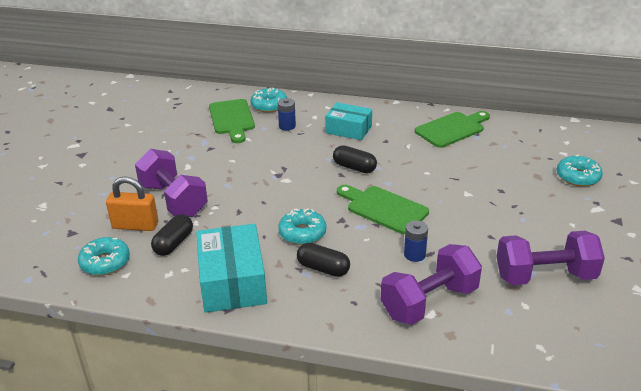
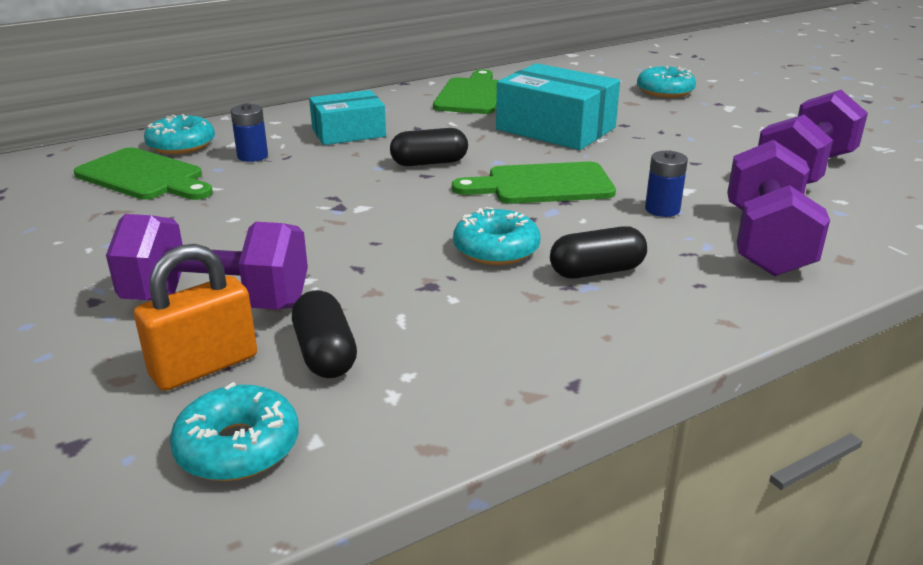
camera: 45 degrees left, 5 degrees down
(232, 281) = (512, 348): turquoise box -> turquoise box (555, 128)

